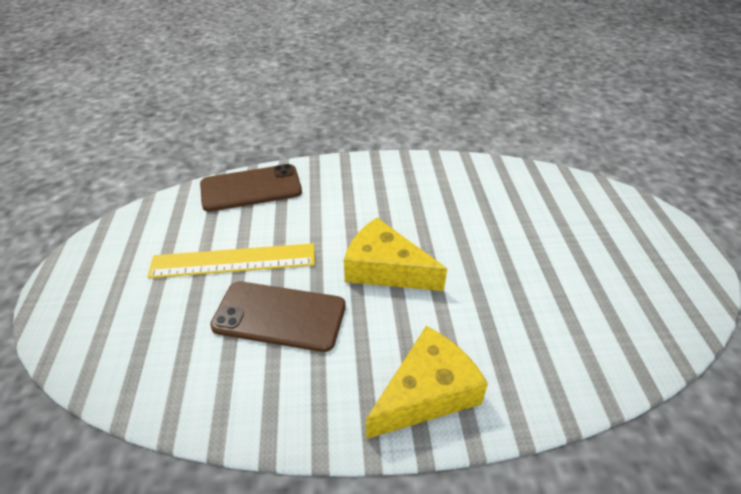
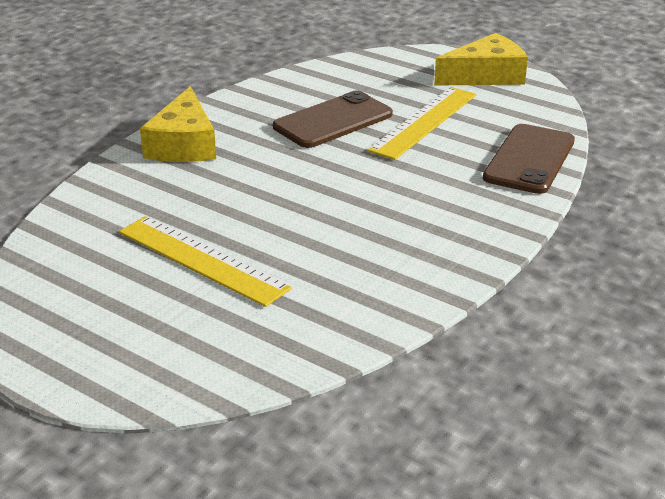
camera: 130 degrees right, 10 degrees down
(385, 269) = (314, 179): yellow cheese -> yellow cheese (486, 75)
(537, 258) = (202, 260): none -> yellow ruler

